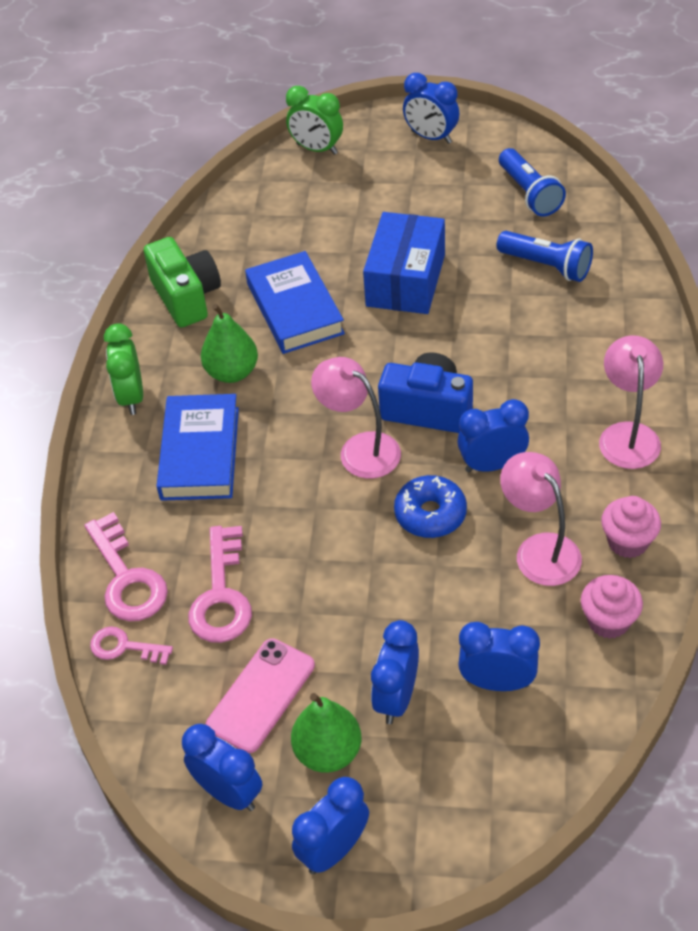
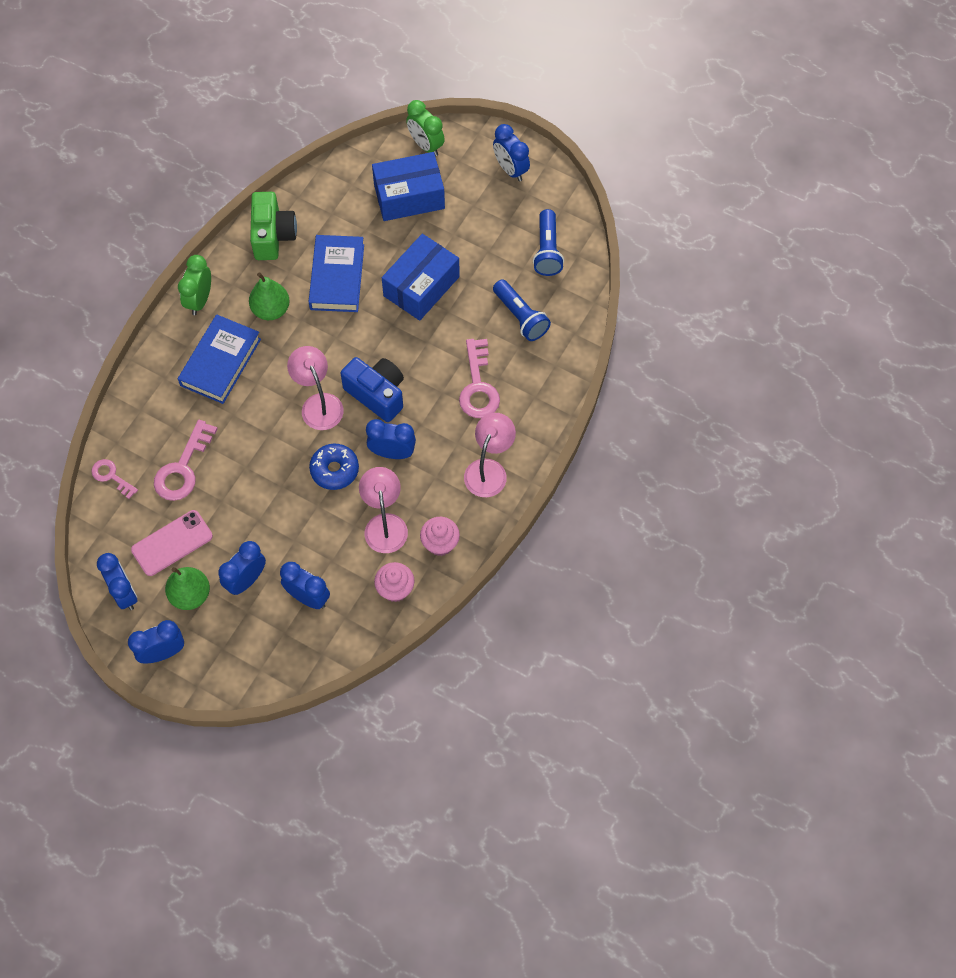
camera: 20 degrees right, 15 degrees up
(127, 578) = (134, 431): pink key -> pink key (478, 386)
(330, 201) = (409, 196): none -> blue box

